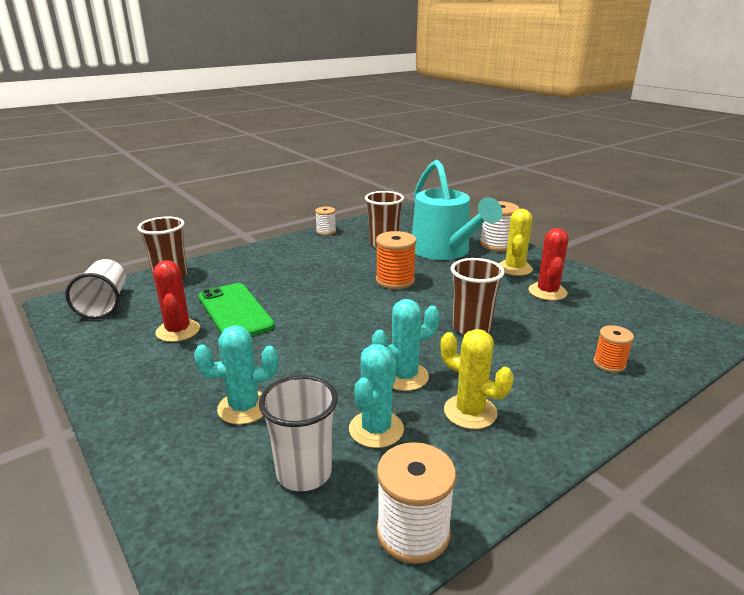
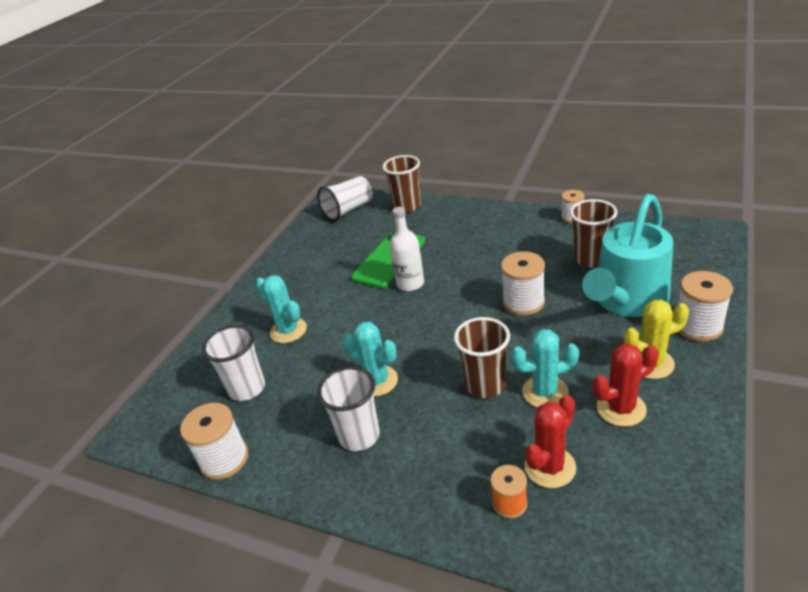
camera: 65 degrees right, 10 degrees up
(178, 331) = (345, 255): red cactus -> red cactus (550, 467)
(290, 314) = (410, 284): none -> white bottle
(376, 429) = (306, 397): turquoise cactus -> turquoise cactus (545, 392)
(395, 280) = (523, 302): orange spool -> white spool
(470, 412) = (359, 436): yellow cactus -> white cup

